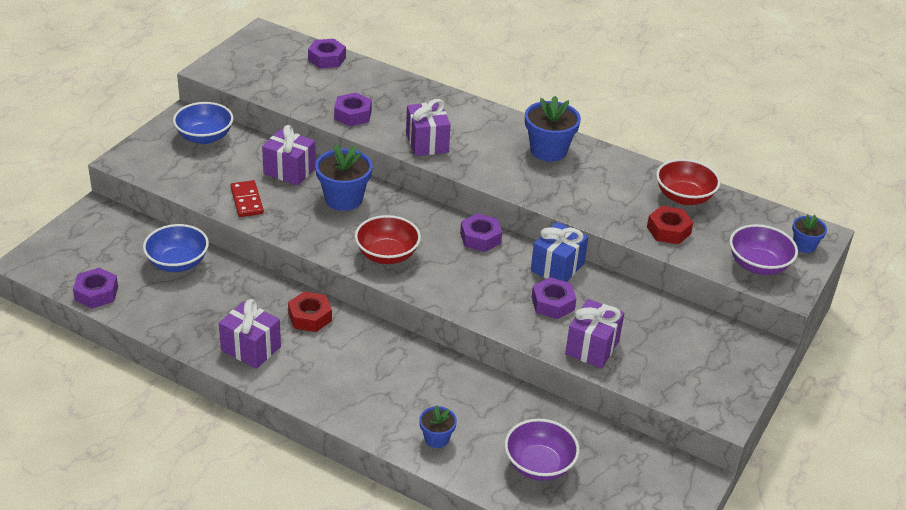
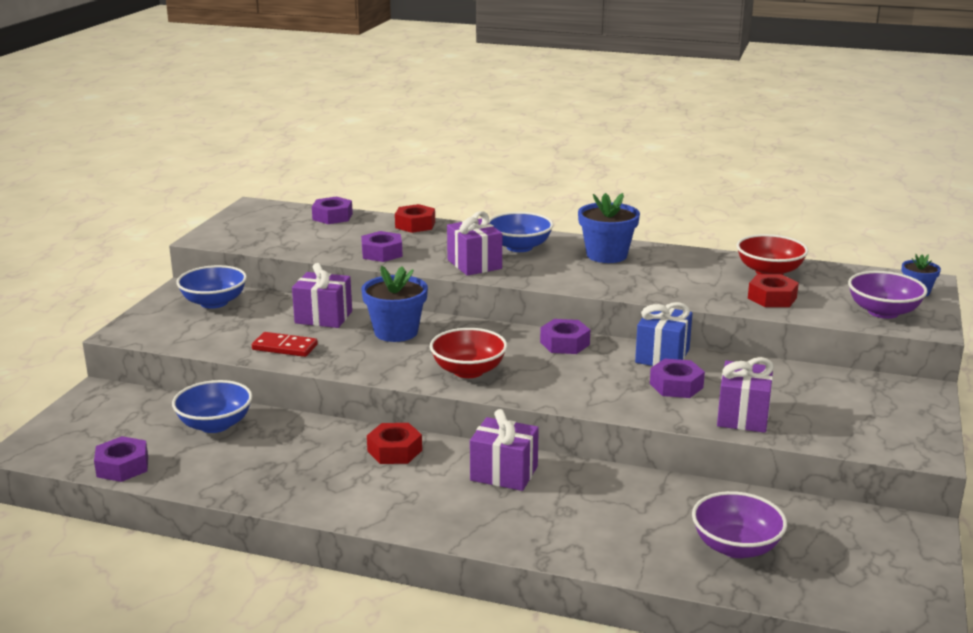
camera: 10 degrees left, 15 degrees down
(246, 201) = (284, 347): red domino -> red domino turned 45 degrees counterclockwise
(251, 348) = (336, 490): purple gift -> purple gift (504, 473)
(395, 82) = (415, 225): none -> red nut
(436, 438) = (601, 541): blue flower pot -> none
(475, 127) = (519, 247): none -> blue bowl

